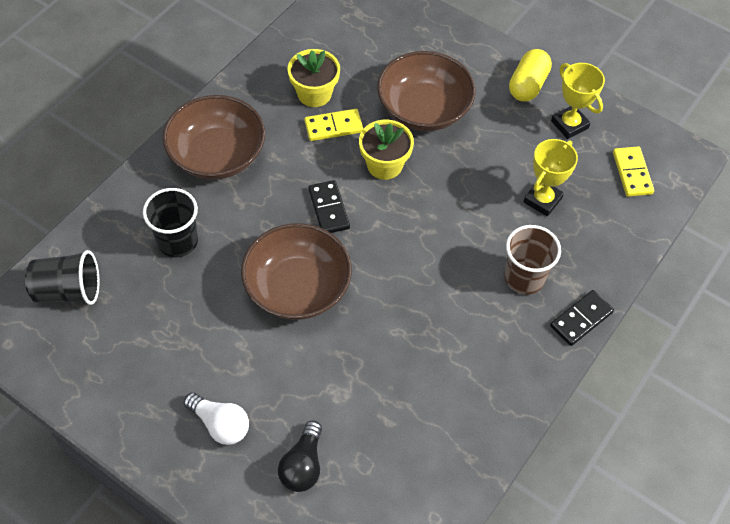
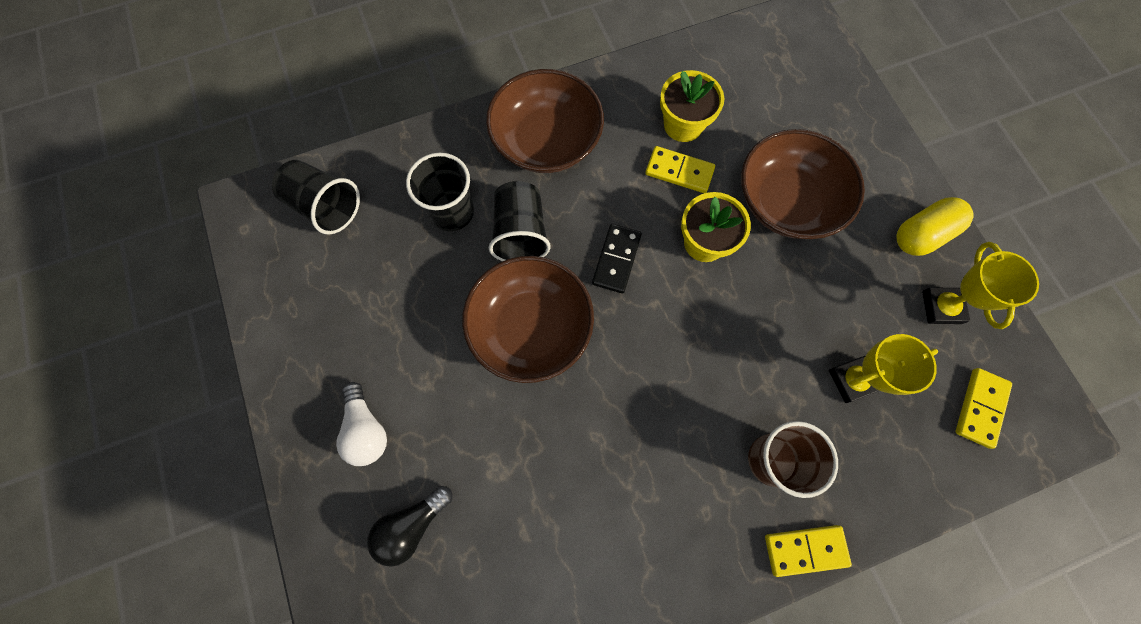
camera: 35 degrees right, 15 degrees up
(243, 228) = (521, 233): none -> black cup
(581, 319) = (805, 550): black domino -> yellow domino

